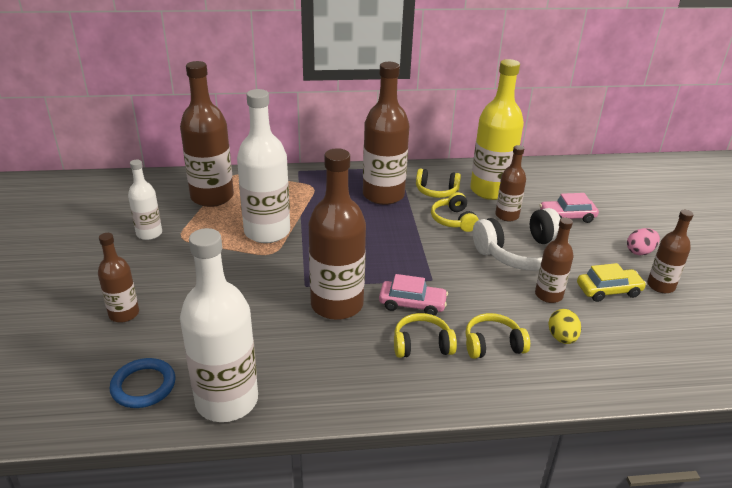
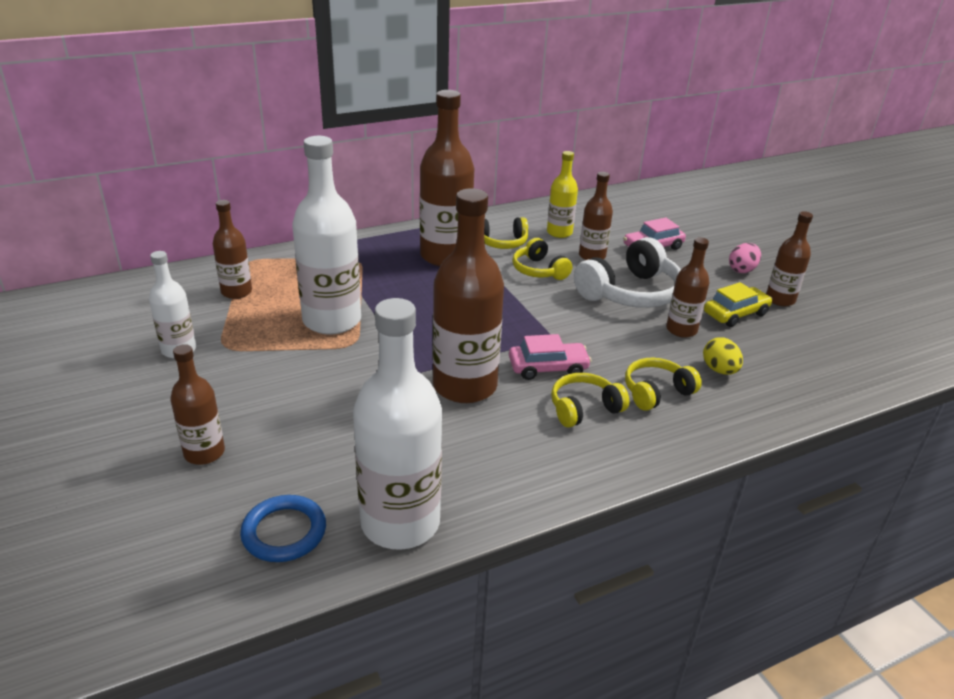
camera: 20 degrees left, 0 degrees up
(212, 197) = (236, 292): brown bottle -> brown bottle, size x0.54
(490, 190) = (559, 232): yellow bottle -> yellow bottle, size x0.54

